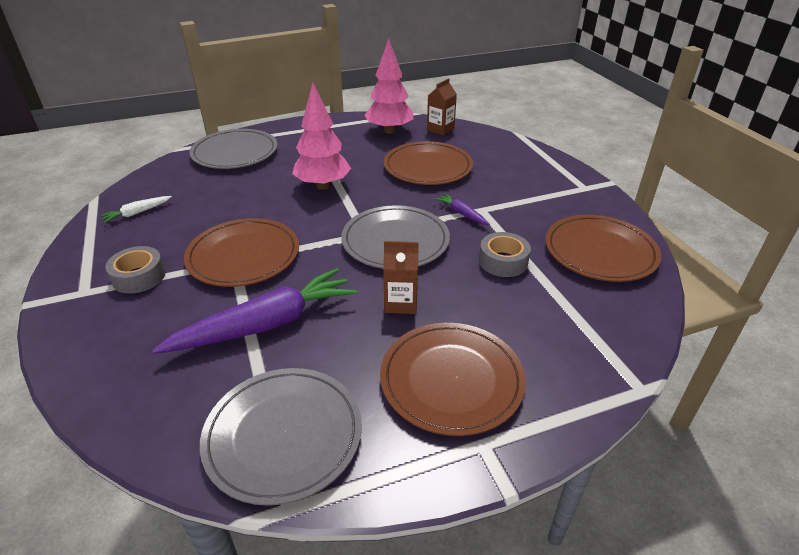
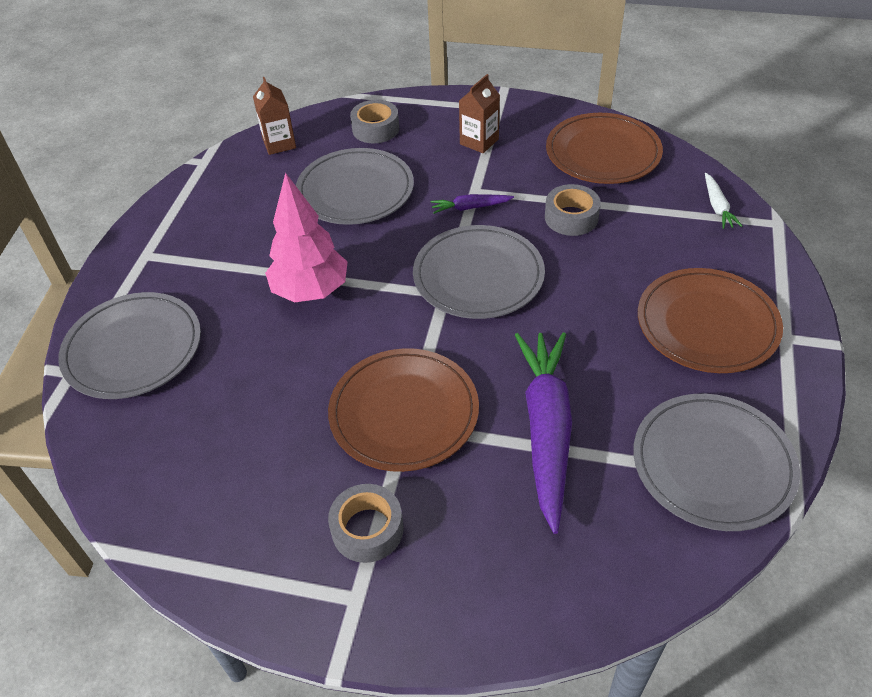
camera: 55 degrees left, 10 degrees up
(137, 213) = (201, 501): white carrot -> white carrot (717, 207)
(389, 131) = (237, 185): pink tree -> none
(401, 303) = (583, 313): brown carton -> brown carton (479, 141)
(428, 167) = (355, 191): brown plate -> grey plate
(496, 152) = (375, 129): none -> grey tape

